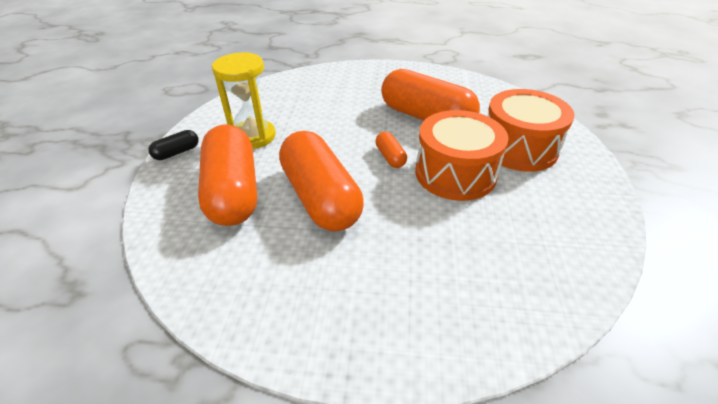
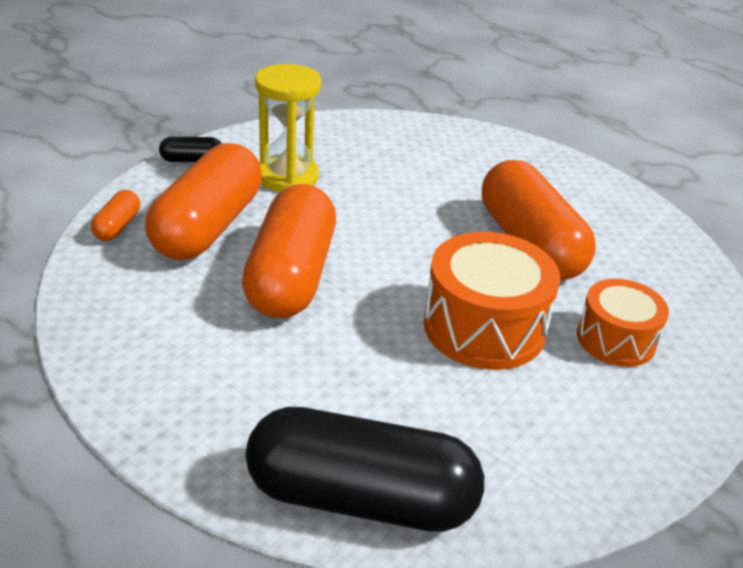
camera: 30 degrees right, 5 degrees down
(390, 157) = (422, 270): orange capsule -> orange capsule (117, 226)
(510, 316) = (361, 498): none -> black capsule
(518, 148) = (616, 339): orange drum -> orange drum, size x0.64

